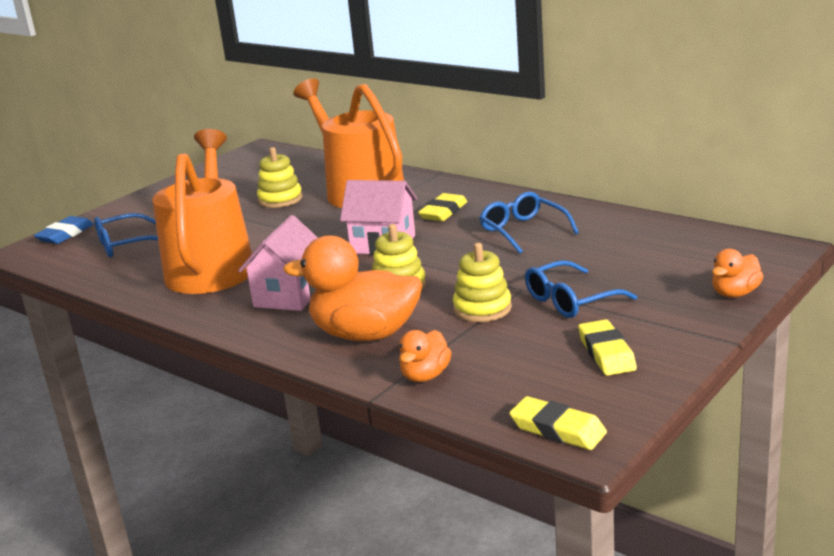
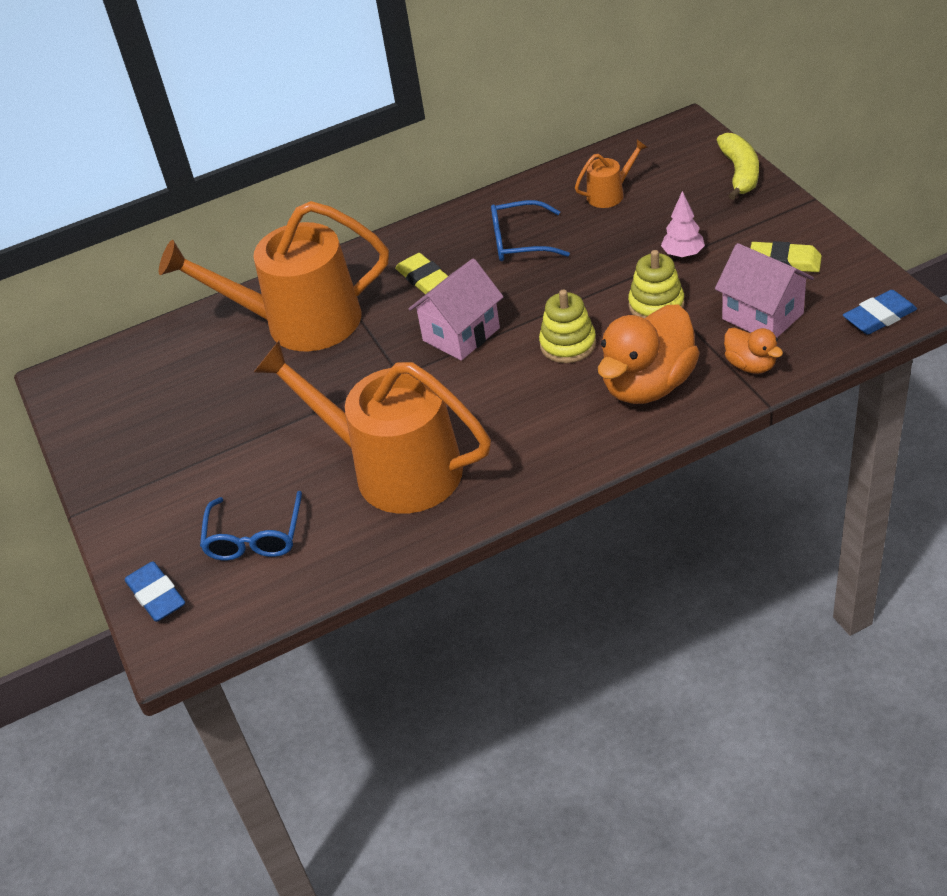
camera: 60 degrees left, 20 degrees up
(280, 199) = (255, 387): yellow stacking toy -> none
(289, 295) = (522, 421): pink house -> pink house (762, 316)
(558, 429) = (879, 317): yellow eraser -> blue eraser
(570, 301) = (683, 254): blue glasses -> pink tree
(630, 246) = (609, 194): none -> orange watering can
(735, 293) = (740, 173): orange duck -> yellow banana

